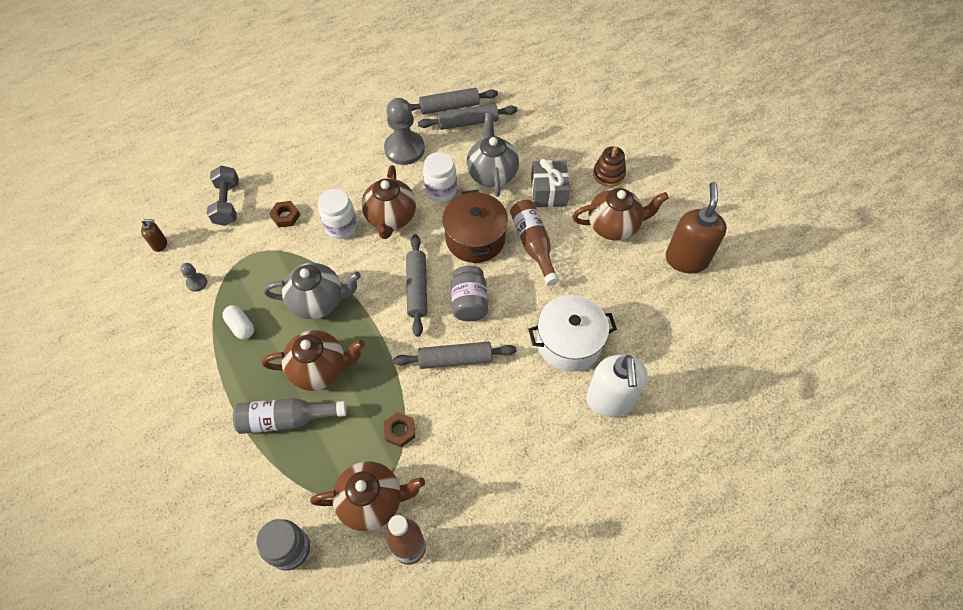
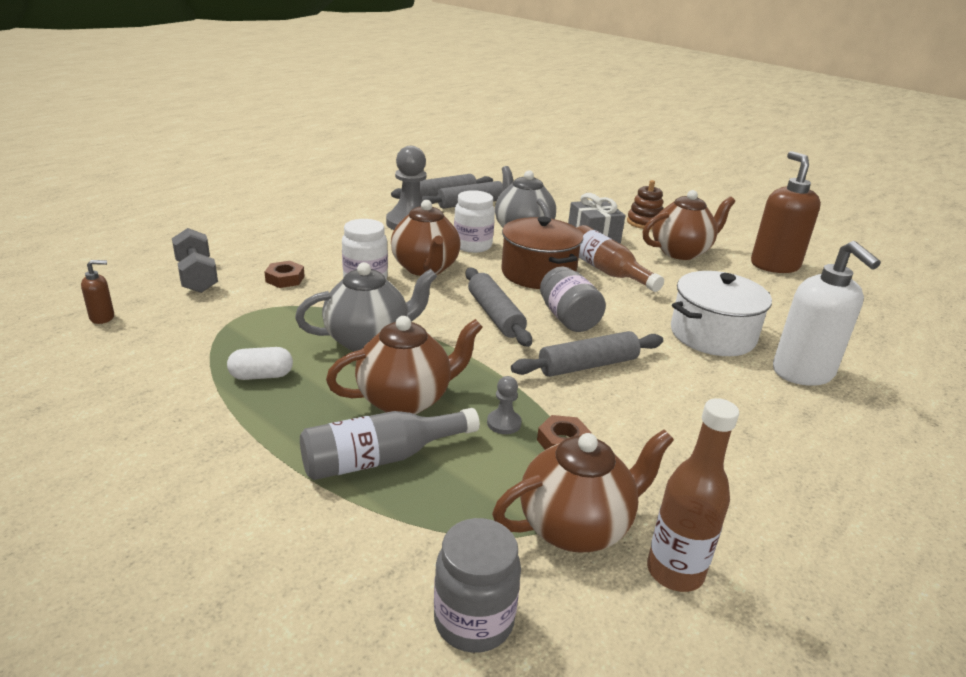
camera: 20 degrees left, 30 degrees down
(196, 282) = (173, 344): grey pawn -> grey pawn (504, 423)
(241, 326) = (261, 376): white capsule -> white capsule turned 45 degrees counterclockwise

